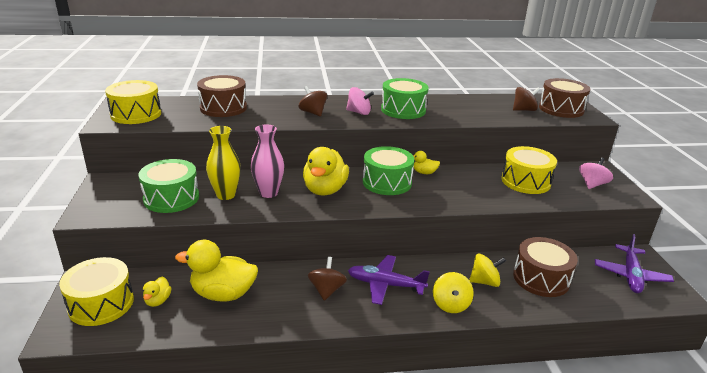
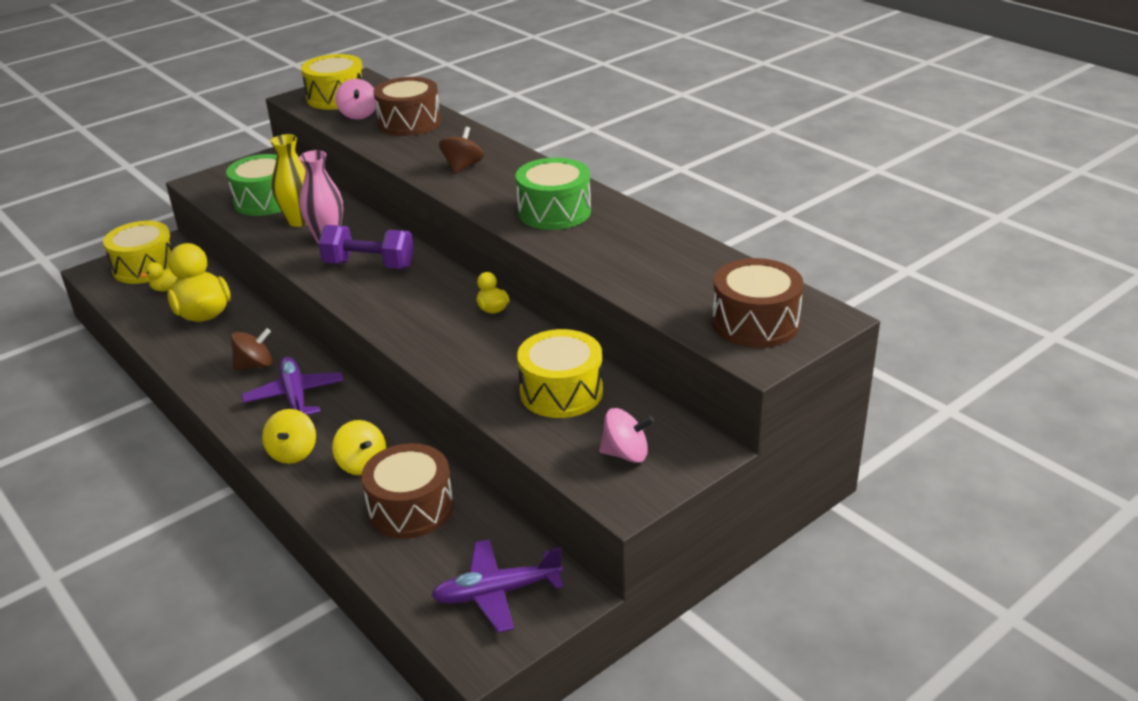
camera: 60 degrees right, 5 degrees up
(325, 190) = (369, 265): yellow duck -> purple dumbbell
(359, 112) = (503, 190): pink spinning top -> pink spinning top (358, 114)
(387, 182) = (433, 294): green drum -> none
(450, 304) = (293, 452): yellow spinning top -> yellow spinning top turned 60 degrees counterclockwise
(524, 110) = (696, 293): brown spinning top -> none

